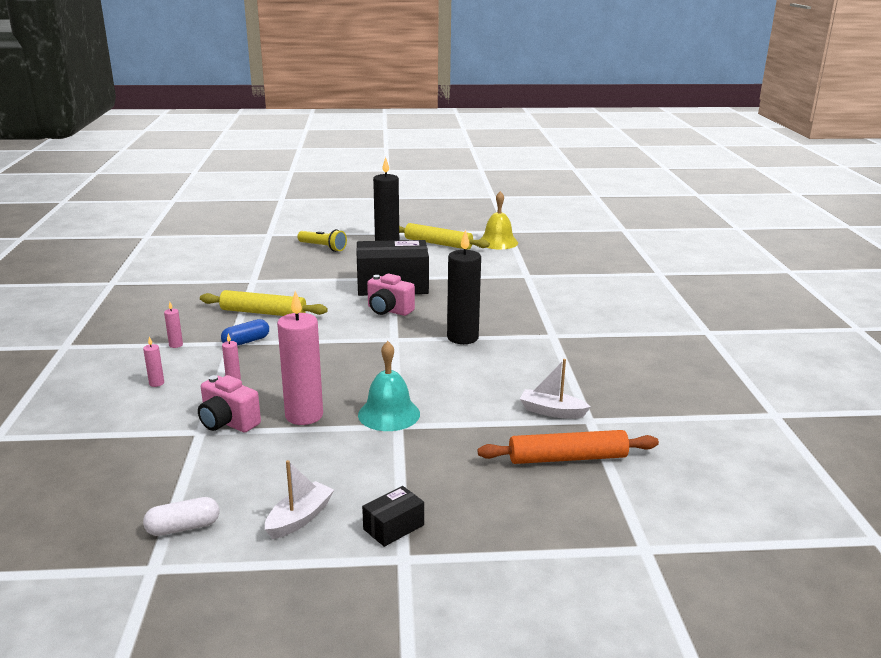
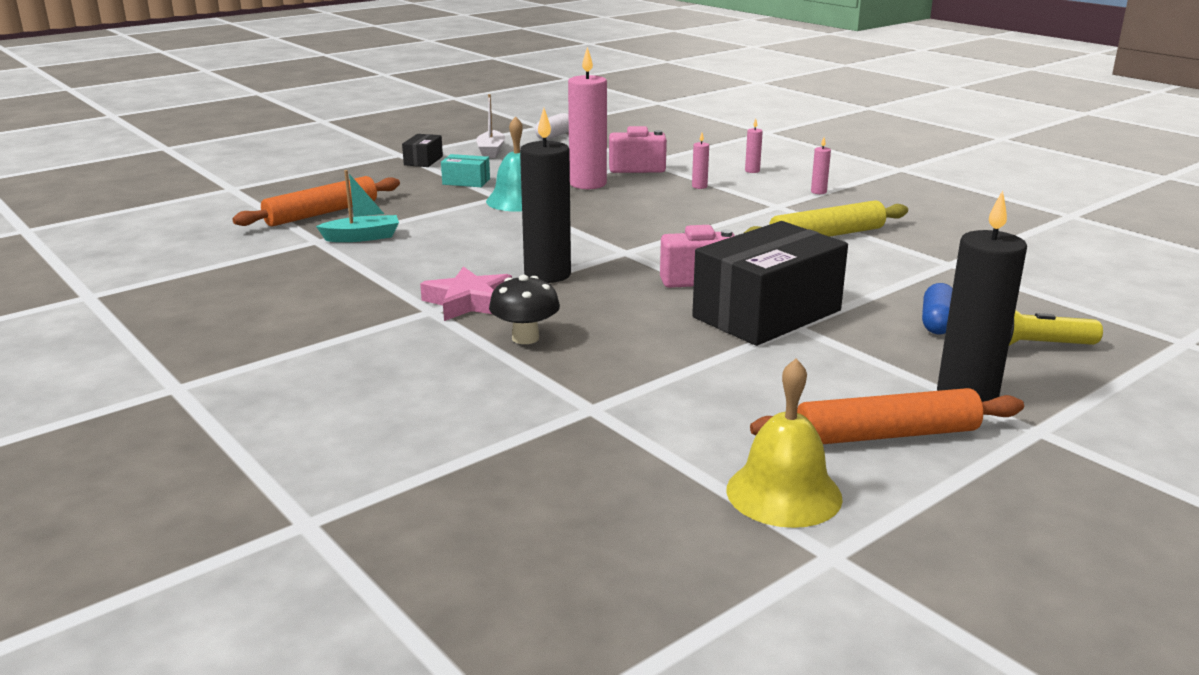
camera: 145 degrees right, 0 degrees up
(246, 342) = (766, 210): blue capsule -> blue capsule (937, 322)
(397, 461) = (466, 182): none -> turquoise box
(438, 243) = (886, 435): yellow rolling pin -> orange rolling pin
(520, 307) = (525, 338): none -> black mushroom
(527, 334) = (469, 302): none -> pink star
(552, 411) = (362, 237): white boat -> turquoise boat

